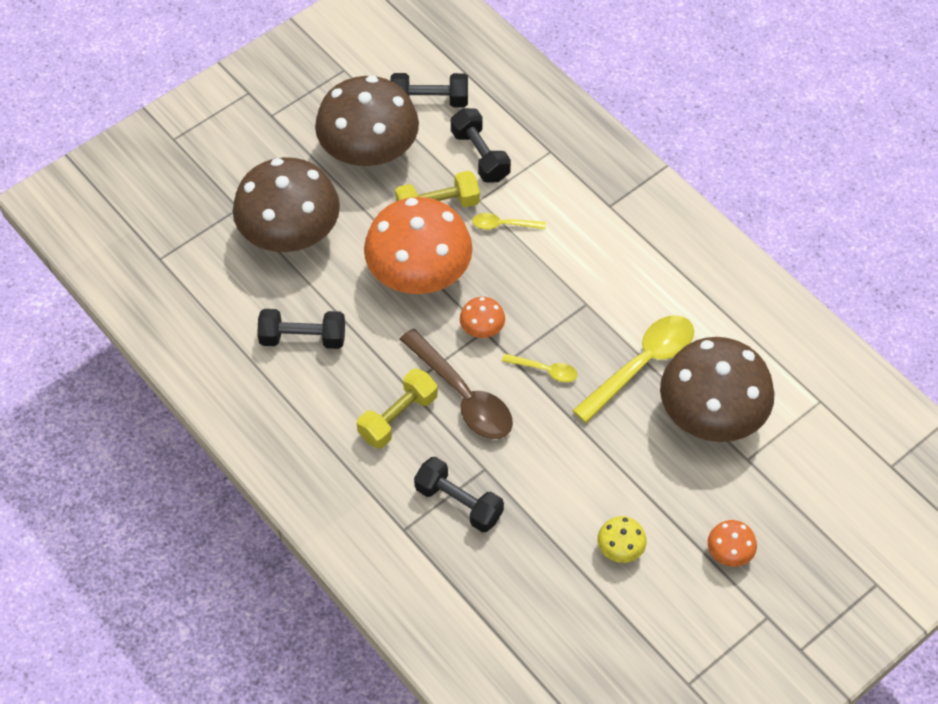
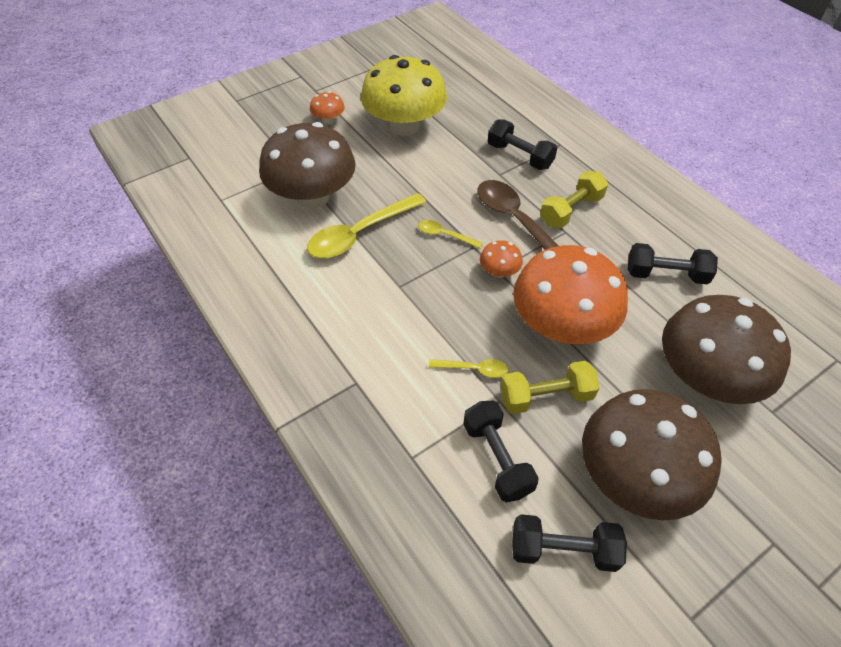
camera: 175 degrees left, 5 degrees down
(620, 548) = (404, 126): yellow mushroom -> yellow mushroom, size x2.39

